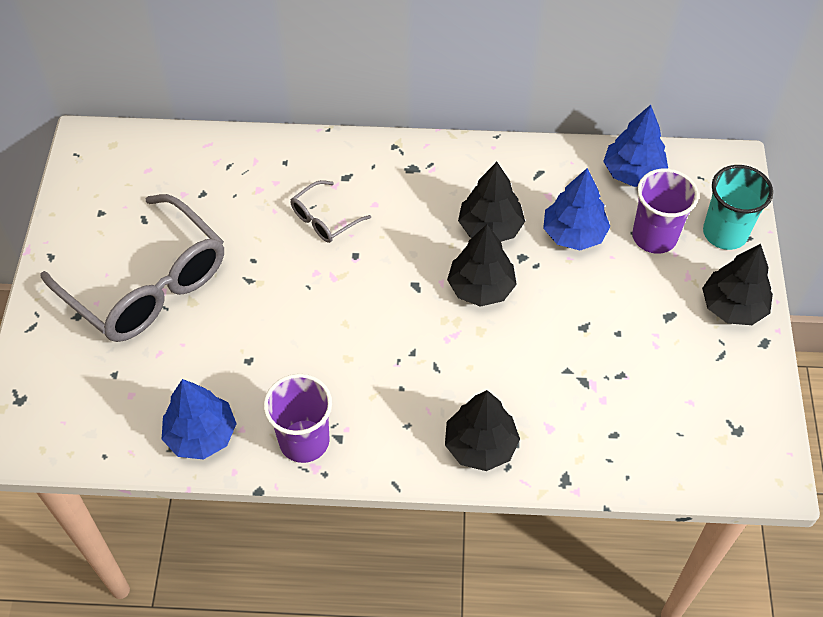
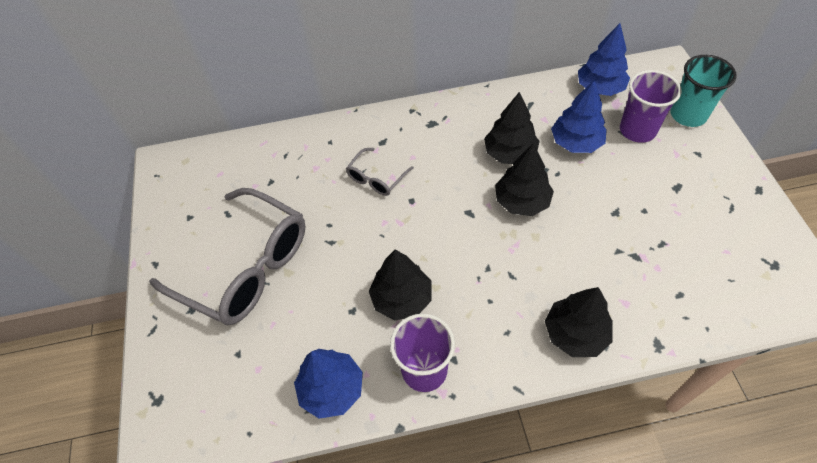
camera: 10 degrees left, 0 degrees up
(733, 306) = (721, 168): black tree -> black tree (402, 298)

